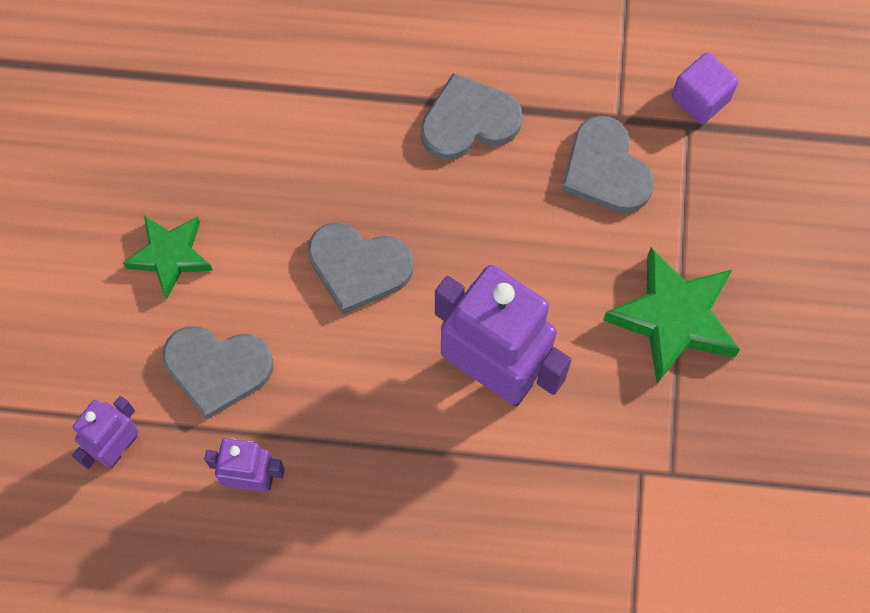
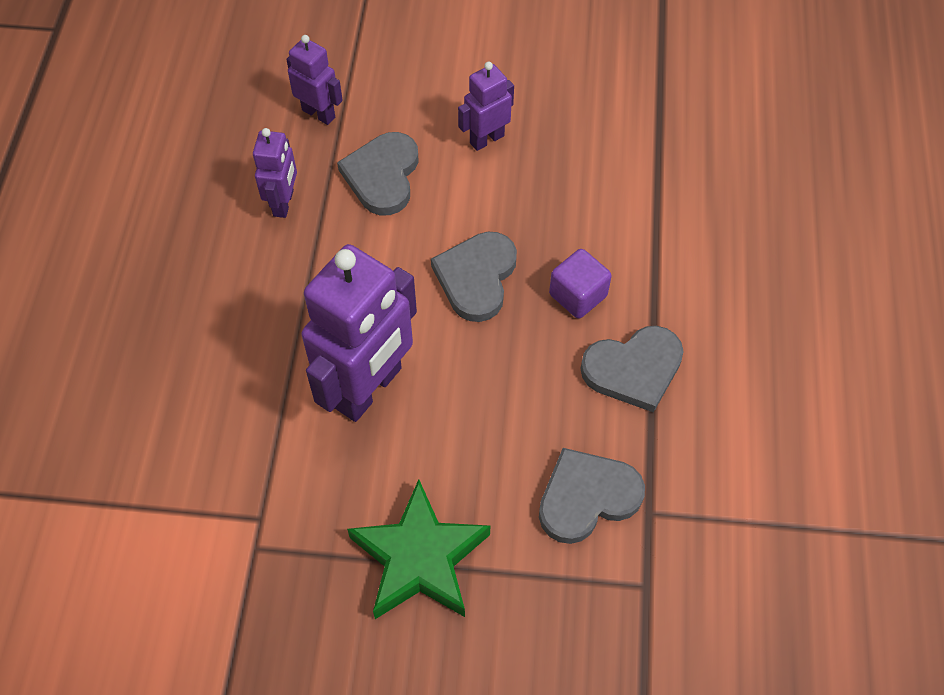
camera: 90 degrees right, 10 degrees down
(170, 256) = (486, 139): green star -> purple robot
(468, 121) = (633, 369): grey heart -> grey heart turned 90 degrees clockwise
(700, 99) = (679, 601): purple cube -> purple cube (578, 295)

